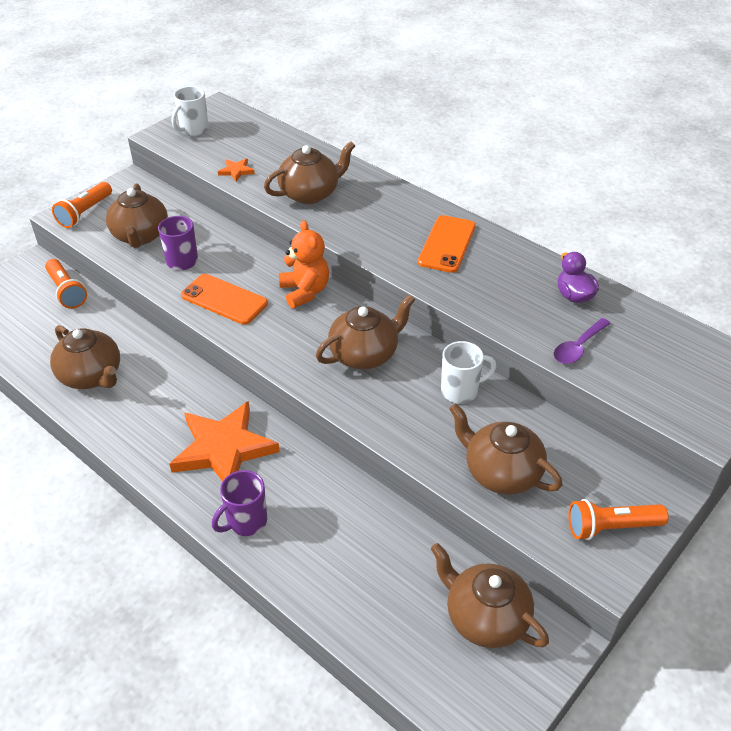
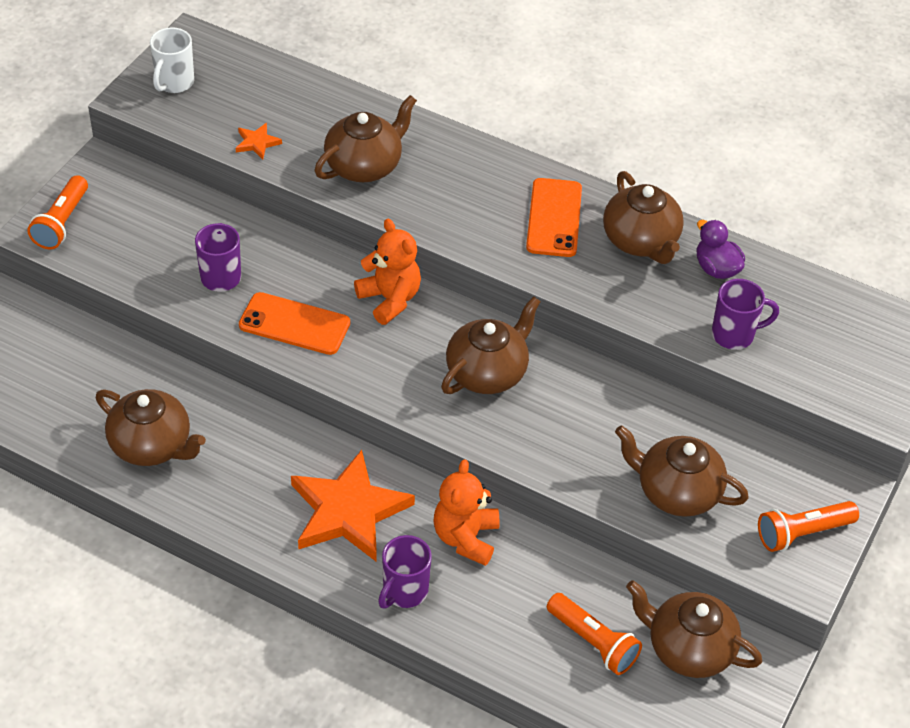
camera: 15 degrees left, 5 degrees up
(67, 291) = (68, 334): orange flashlight -> orange flashlight (593, 642)
(140, 236) = (151, 248): brown teapot -> brown teapot (641, 241)
(313, 485) = (466, 538): none -> orange teddy bear
(460, 391) = (609, 402): white mug -> none
(578, 347) = (734, 335): purple spoon -> purple mug

